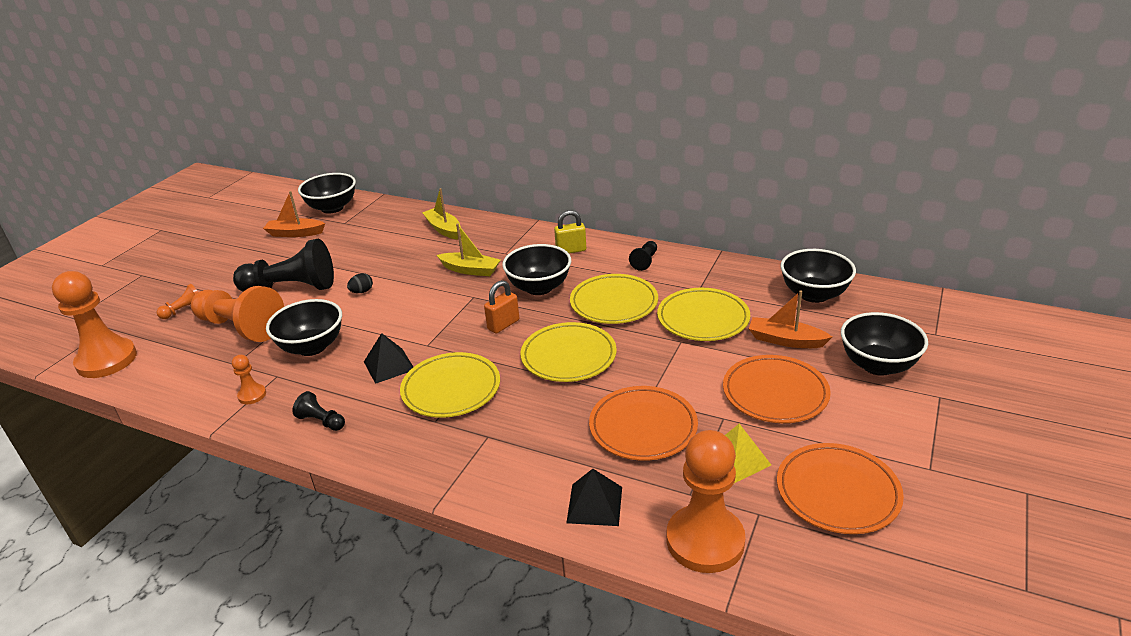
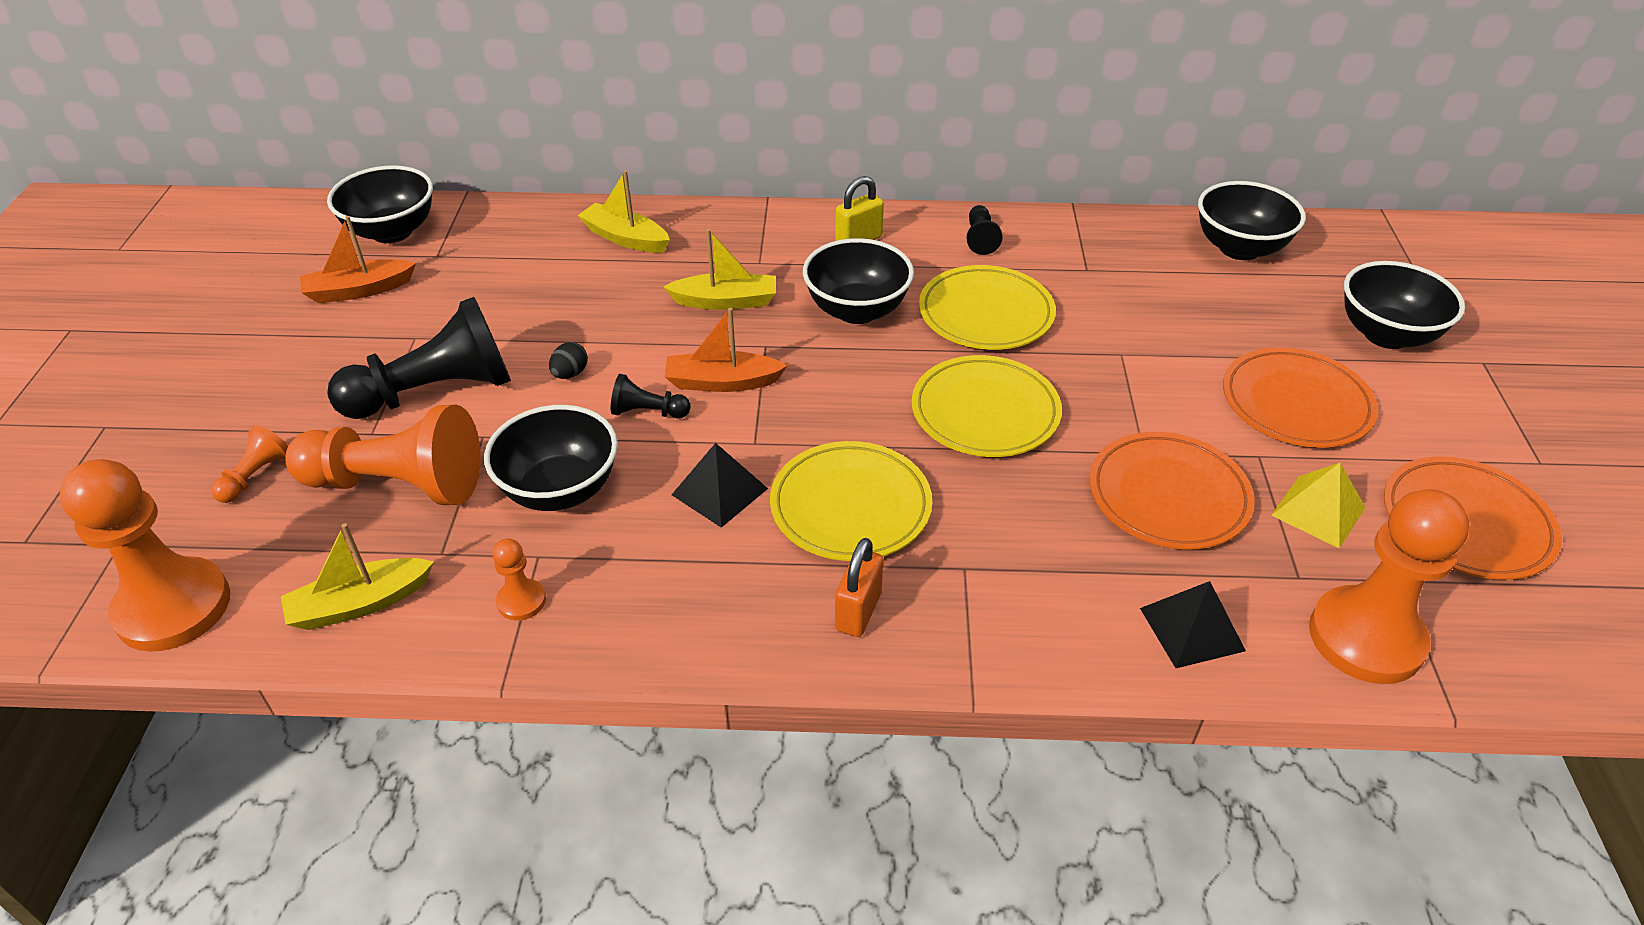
camera: 25 degrees left, 10 degrees up
(182, 378) = (360, 604): none -> yellow boat
(321, 421) = (682, 614): black pawn -> black pawn (648, 412)
(503, 325) = (849, 383): orange padlock -> orange padlock (858, 612)
(703, 318) = (1125, 313): yellow plate -> none
(785, 340) = (1253, 323): orange boat -> orange boat (722, 382)

